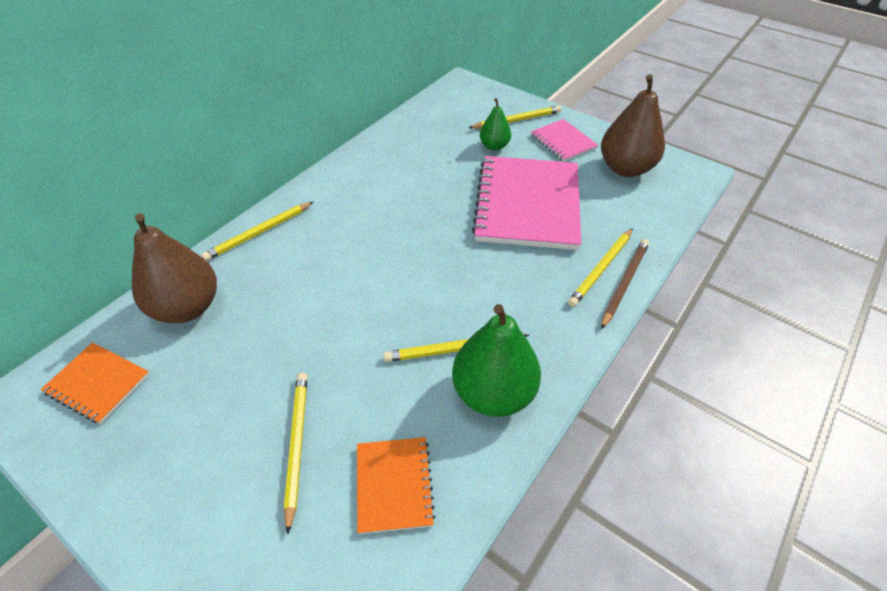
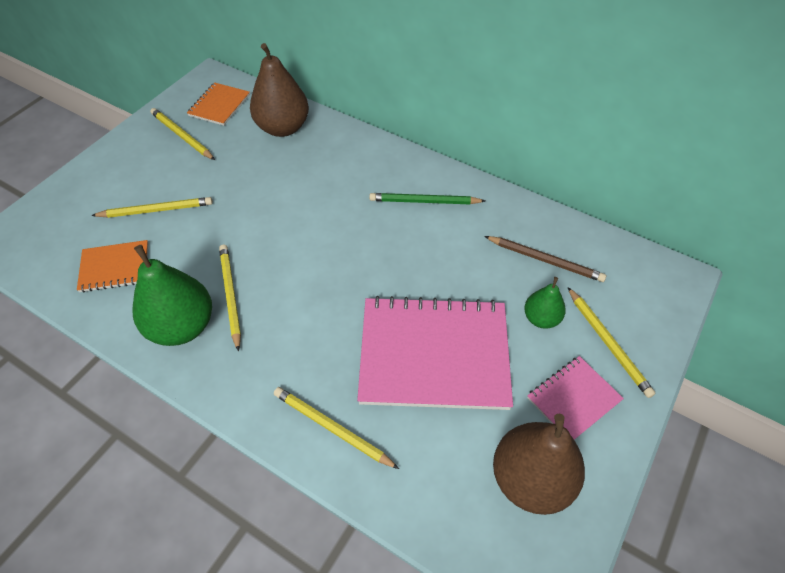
camera: 85 degrees right, 5 degrees up
(259, 233) = (366, 148): yellow pencil -> yellow pencil (182, 136)
(353, 196) = (424, 201): none -> green pencil
(624, 283) = (310, 451): brown pencil -> brown pencil (545, 260)

